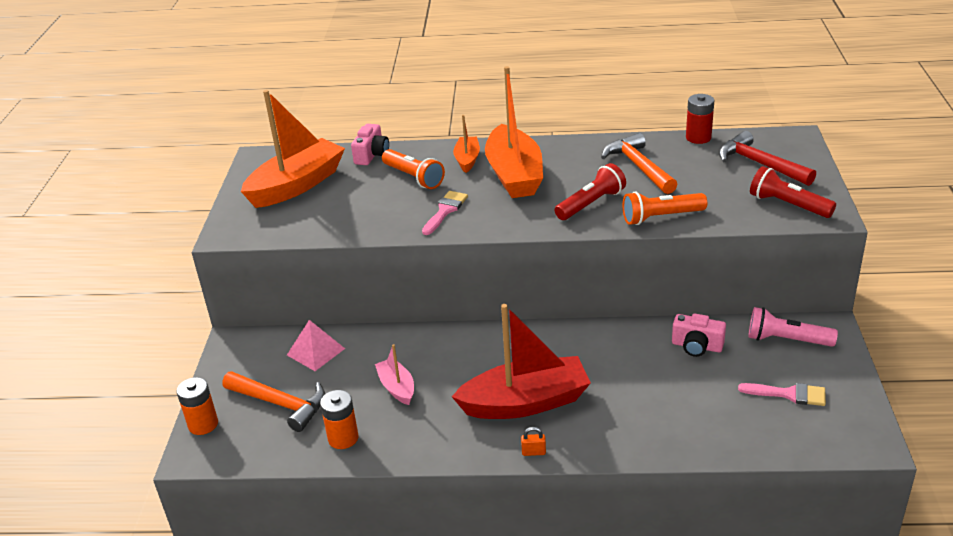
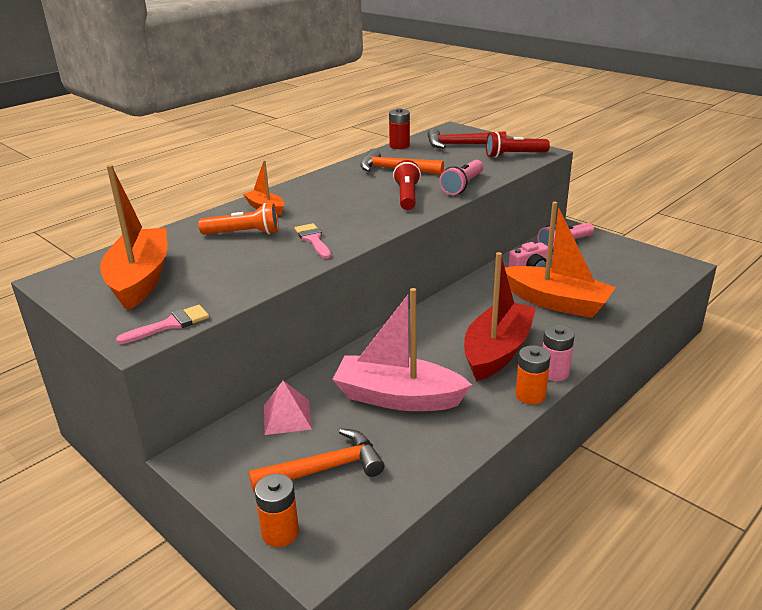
camera: 50 degrees left, 5 degrees down
(343, 438) = (420, 453): orange battery -> orange battery (530, 395)
(372, 155) = (174, 235): pink camera -> none
(397, 387) = (397, 397): pink boat -> pink boat, size x2.01
(514, 175) = (321, 203): orange boat -> orange boat (557, 302)
(533, 452) = (554, 373): orange padlock -> pink battery
(661, 217) = (462, 185): orange flashlight -> pink flashlight
(789, 394) = (612, 266): pink brush -> pink brush (170, 324)

